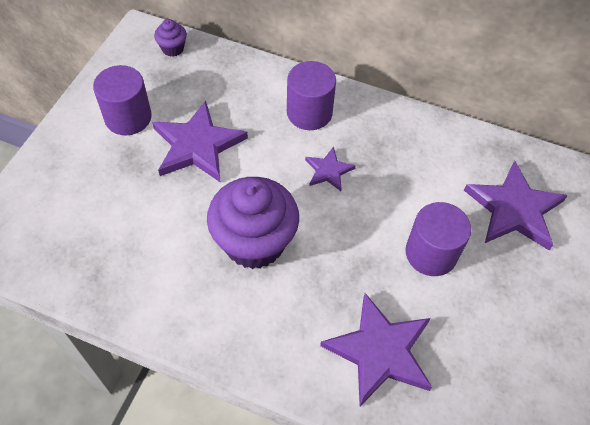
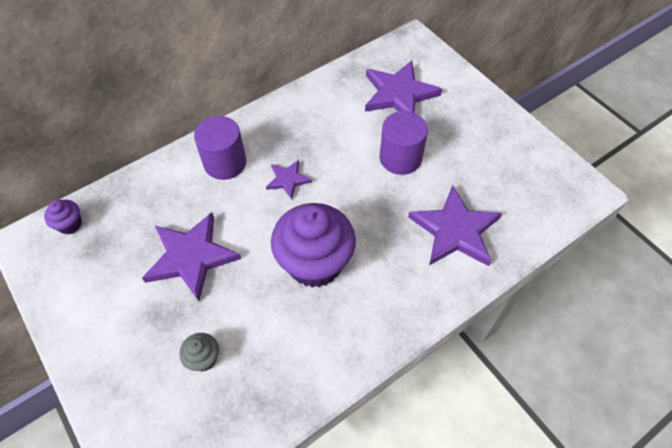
camera: 55 degrees left, 0 degrees up
(111, 210) = (204, 358): none -> grey cupcake
(128, 117) = (115, 297): purple cylinder -> none

